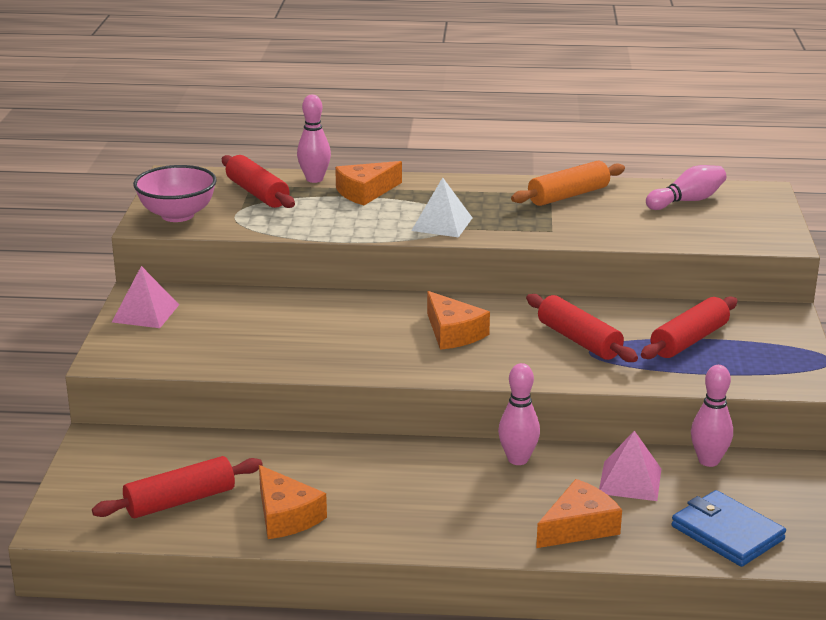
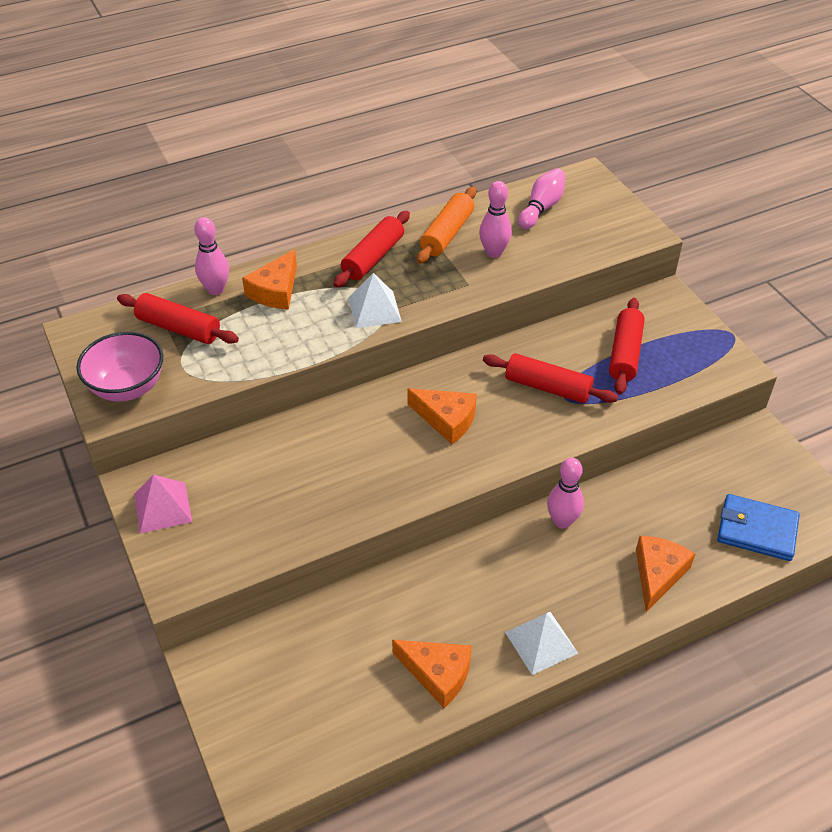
camera: 30 degrees left, 20 degrees up
(180, 501) = (338, 701): red rolling pin -> red rolling pin (373, 258)
(406, 531) = (541, 642): none -> white pyramid
(630, 481) = (656, 506): pink pyramid -> none
(708, 461) = (691, 459): pink bowling pin -> pink bowling pin (494, 253)

